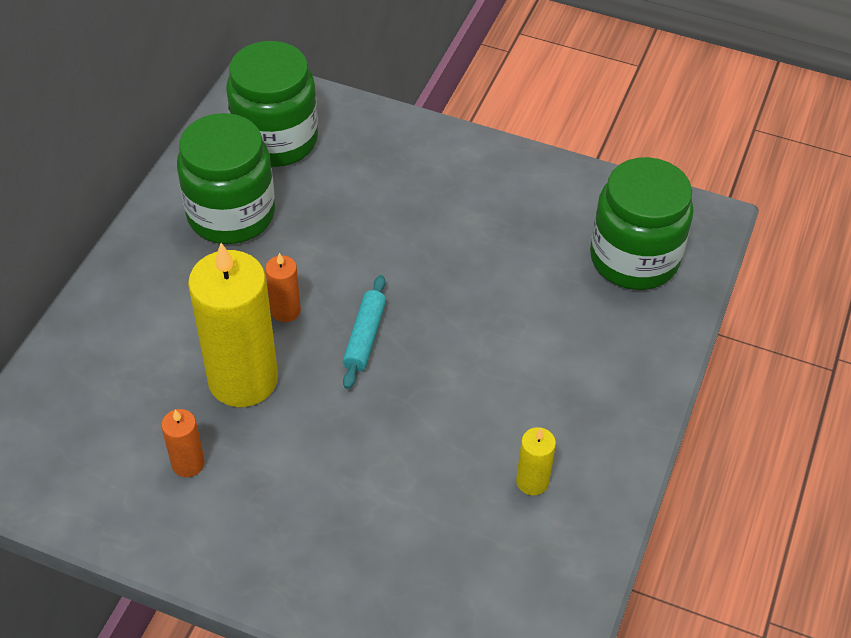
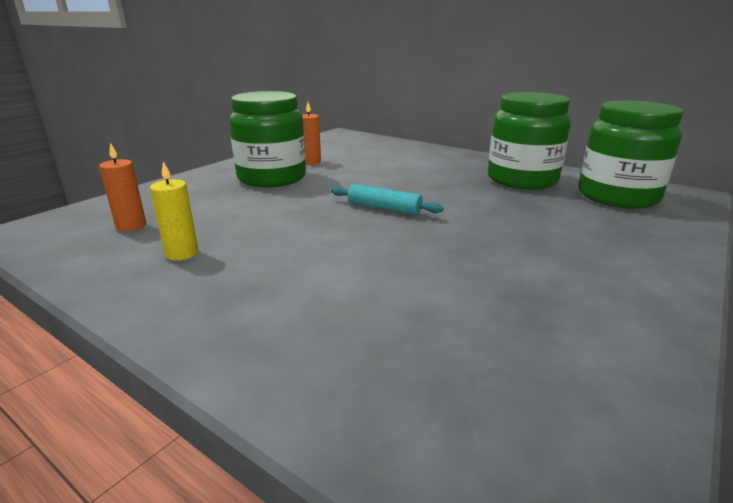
camera: 105 degrees right, 25 degrees down
(243, 379) = (364, 175): yellow candle -> none
(285, 311) = (421, 188): orange candle -> orange candle (131, 226)
(634, 258) = (461, 391): green jar -> green jar (272, 178)

